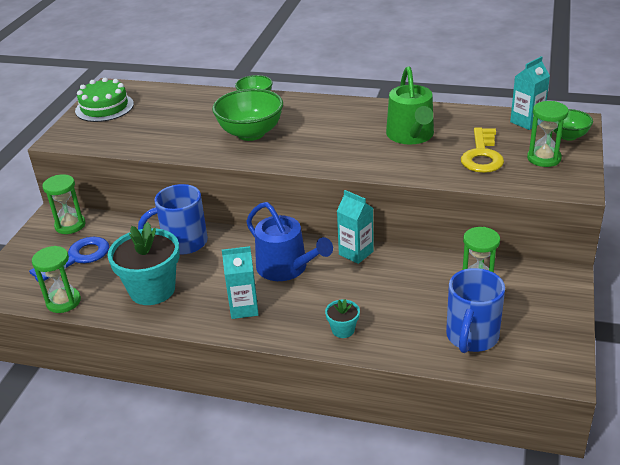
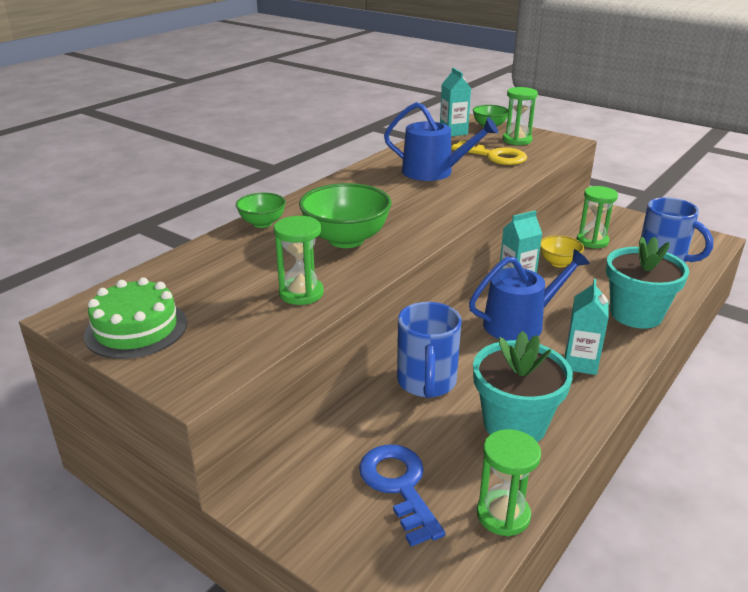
camera: 70 degrees left, 5 degrees down
(70, 225) = (302, 483): green hourglass -> green hourglass (301, 293)
(343, 330) = (636, 314): turquoise flower pot -> turquoise flower pot, size x2.17
(410, 270) = (558, 263): none -> yellow bowl
(411, 135) = (434, 172): green watering can -> blue watering can

